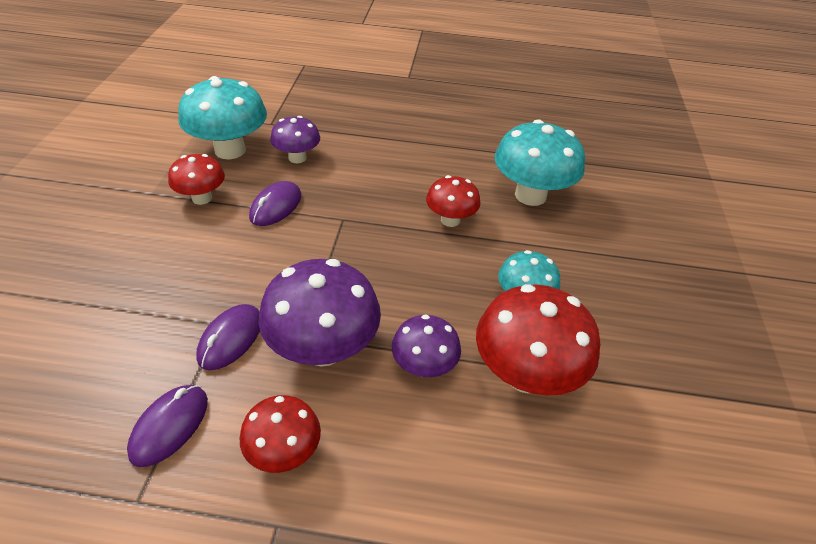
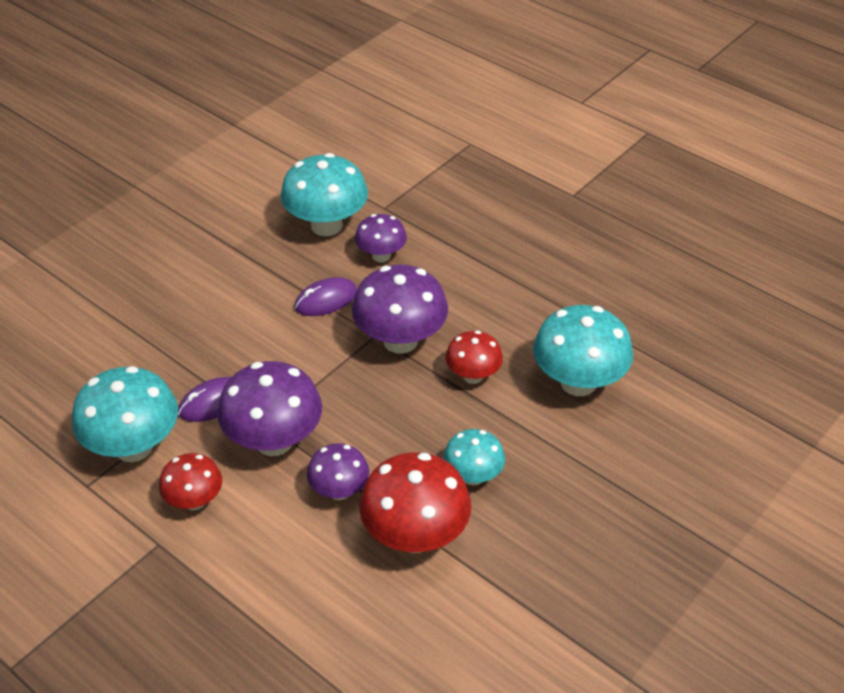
camera: 35 degrees right, 0 degrees up
(169, 426) = (134, 447): purple mouse -> turquoise mushroom
(202, 198) = (270, 268): red mushroom -> none
(368, 215) = (400, 340): none -> purple mushroom

